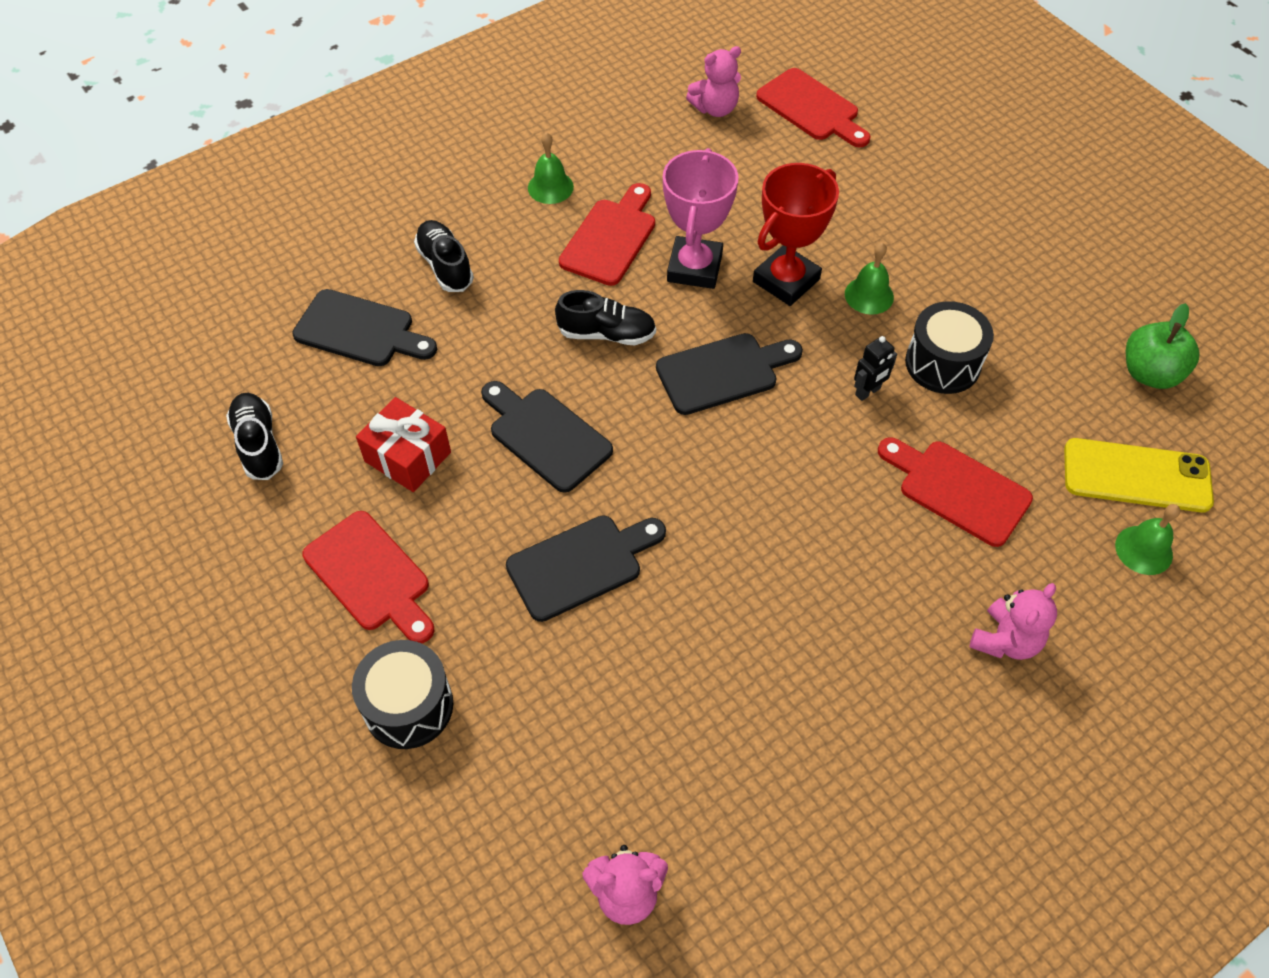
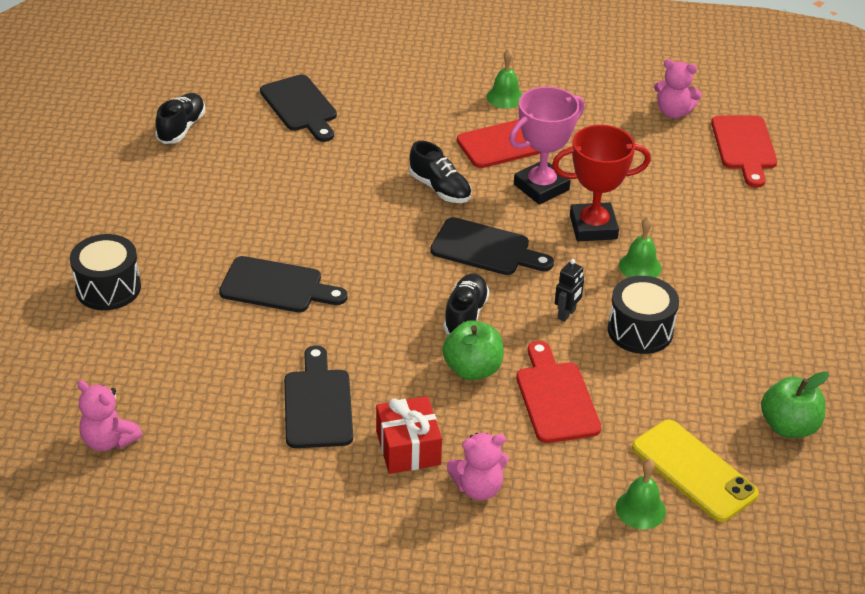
camera: 40 degrees right, 15 degrees down
(371, 576) = (162, 220): red cutting board -> none
(407, 457) = (250, 180): red gift -> red gift (408, 448)
(445, 266) = (389, 102): black shoe -> black shoe (465, 315)
(546, 436) = (337, 216): black cutting board -> black cutting board (318, 404)
(859, 515) = (472, 369): none -> green apple
(868, 392) = (567, 314): black robot -> black robot turned 60 degrees counterclockwise

